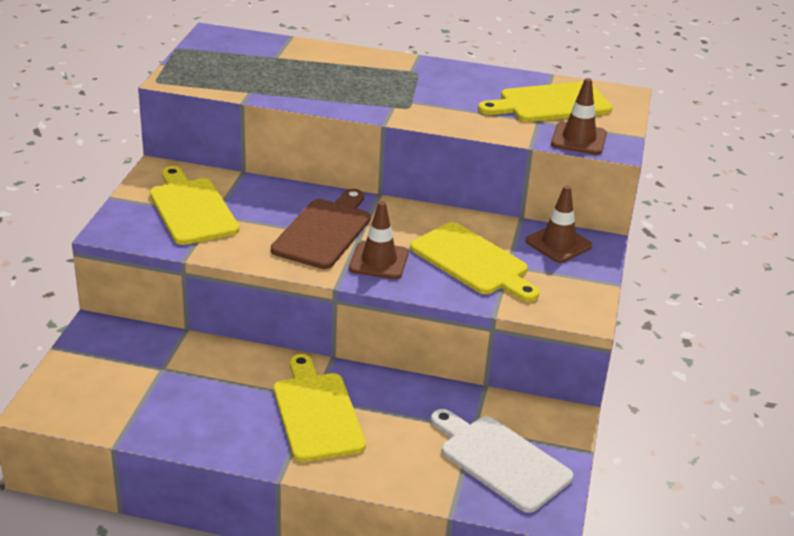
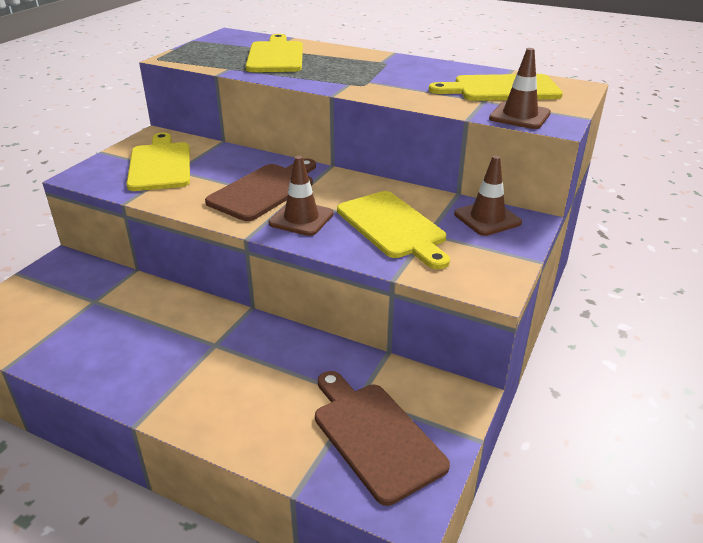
camera: 15 degrees right, 0 degrees up
(316, 413) = (209, 359): yellow cutting board -> yellow cutting board (275, 56)
(500, 460) = (374, 436): white cutting board -> brown cutting board

